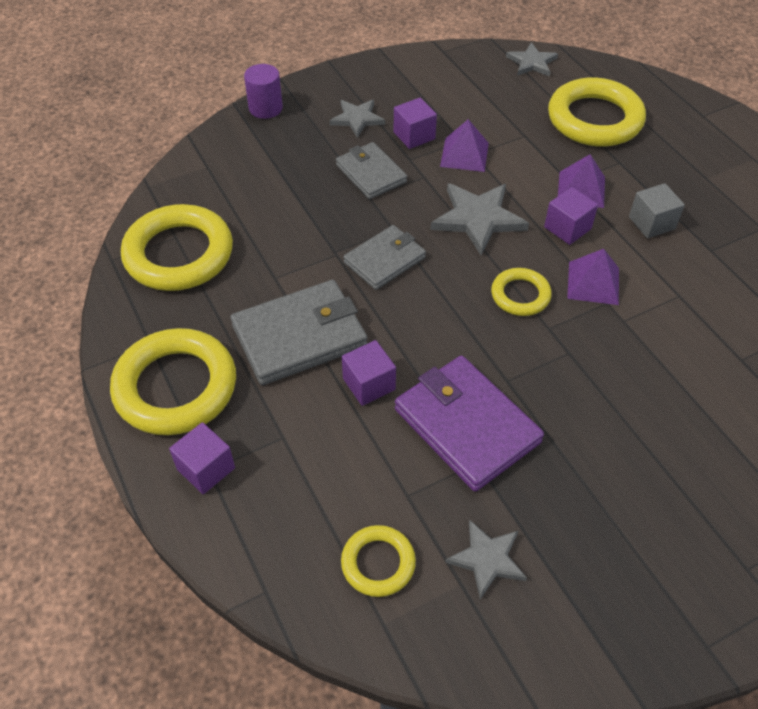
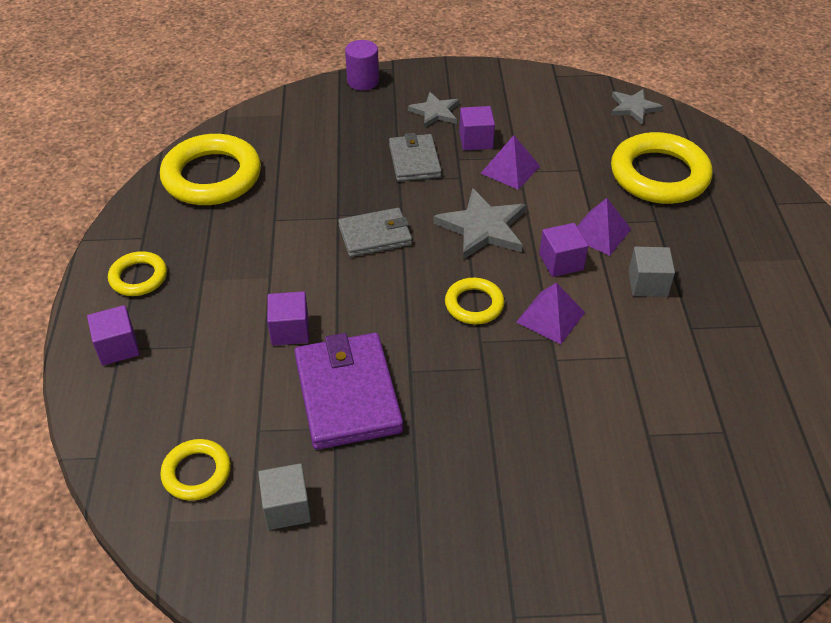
camera: 25 degrees right, 5 degrees down
(175, 387) = (138, 277): yellow ring -> yellow ring, size x0.52
(300, 336) = (261, 272): grey wallet -> none
(487, 559) = (287, 507): grey star -> grey cube

